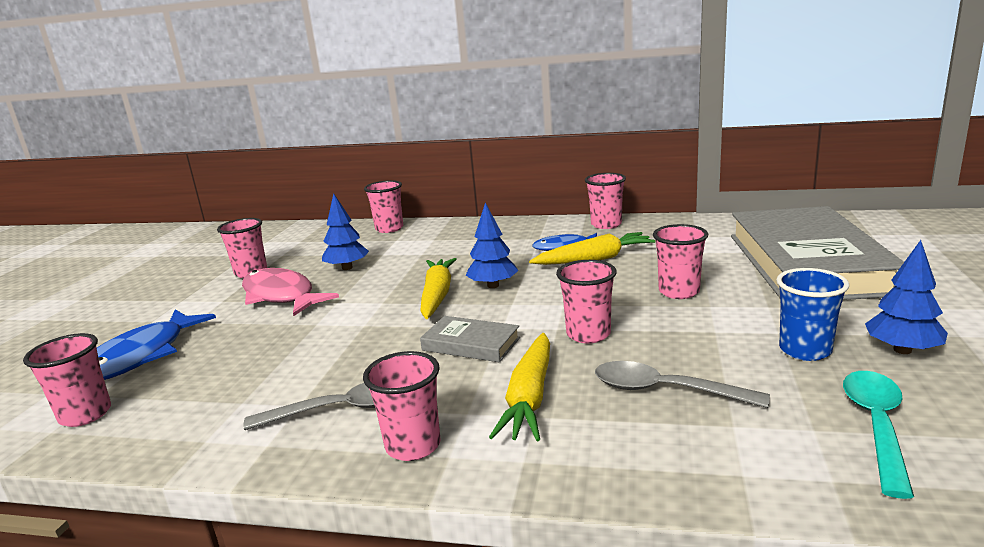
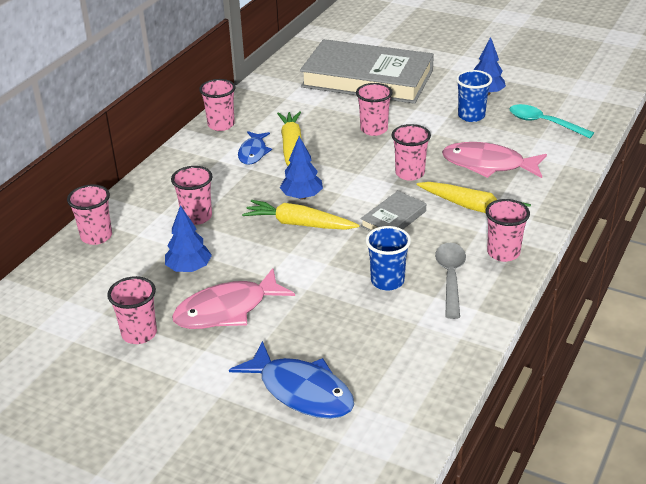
camera: 75 degrees left, 15 degrees up
(85, 414) = (392, 408): pink cup -> pink cup (196, 217)
(332, 366) = (387, 281): none -> blue cup
(665, 390) = (488, 165): grey spoon -> pink fish

